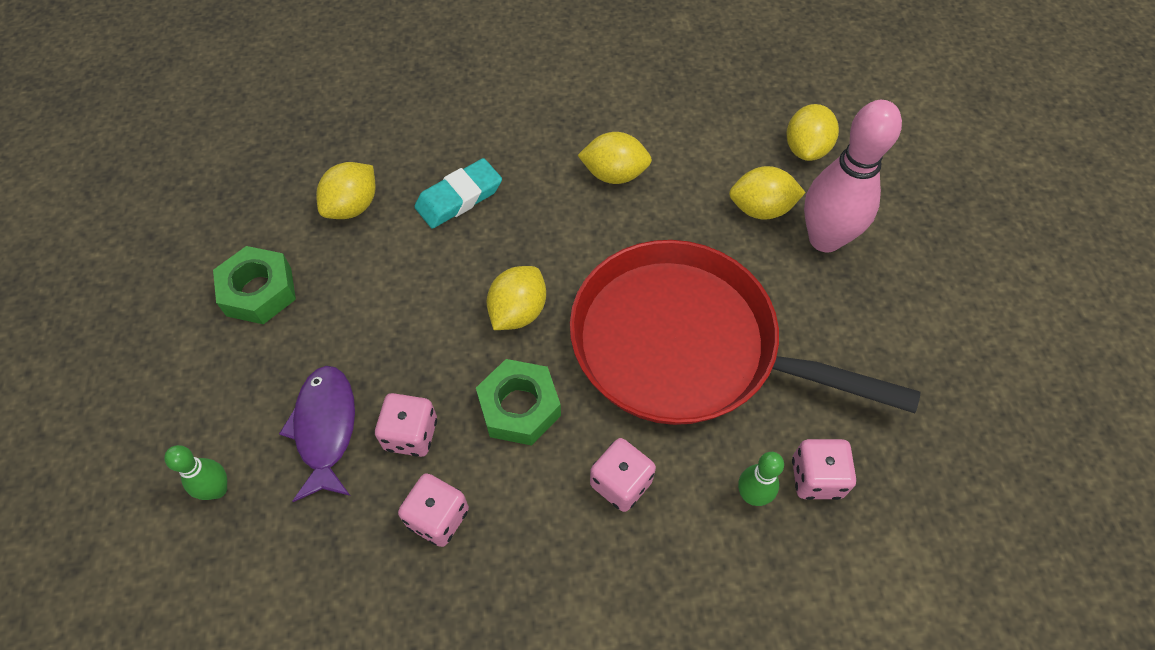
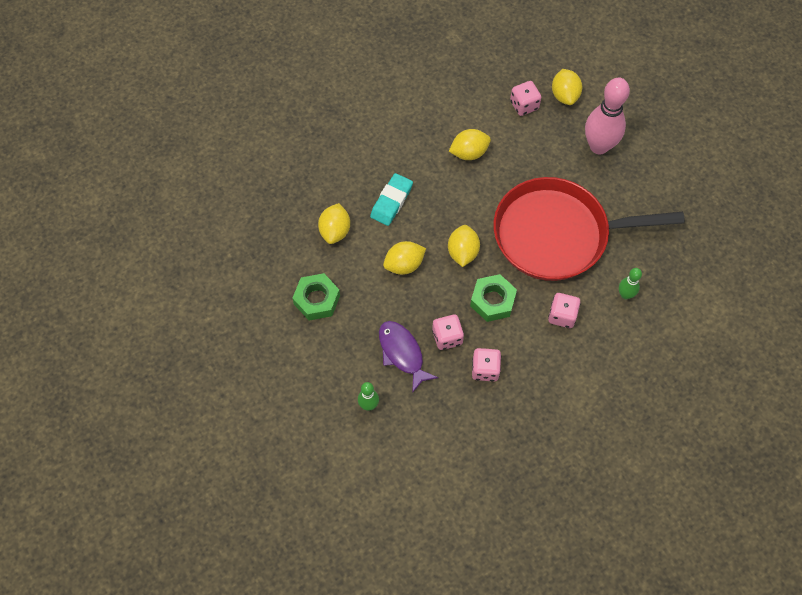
camera: 25 degrees left, 5 degrees up
(761, 209) = (558, 142): yellow lemon -> yellow lemon (404, 265)
(816, 477) = (650, 273): pink dice -> pink dice (524, 105)

